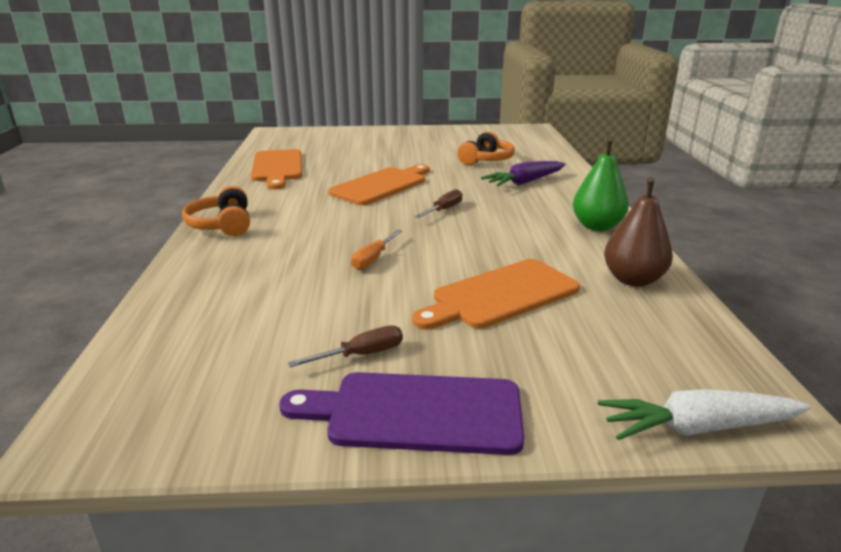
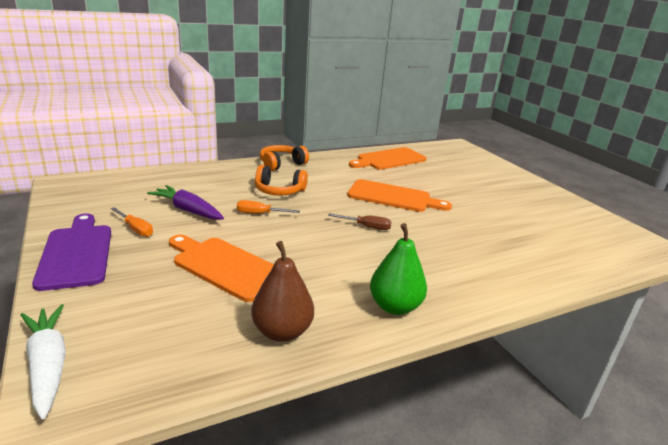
camera: 65 degrees right, 0 degrees up
(361, 355) = (135, 229): brown screwdriver -> orange screwdriver
(486, 160) = (512, 232): orange headphones -> orange headphones (279, 191)
(524, 182) = (473, 258): purple carrot -> purple carrot (188, 210)

